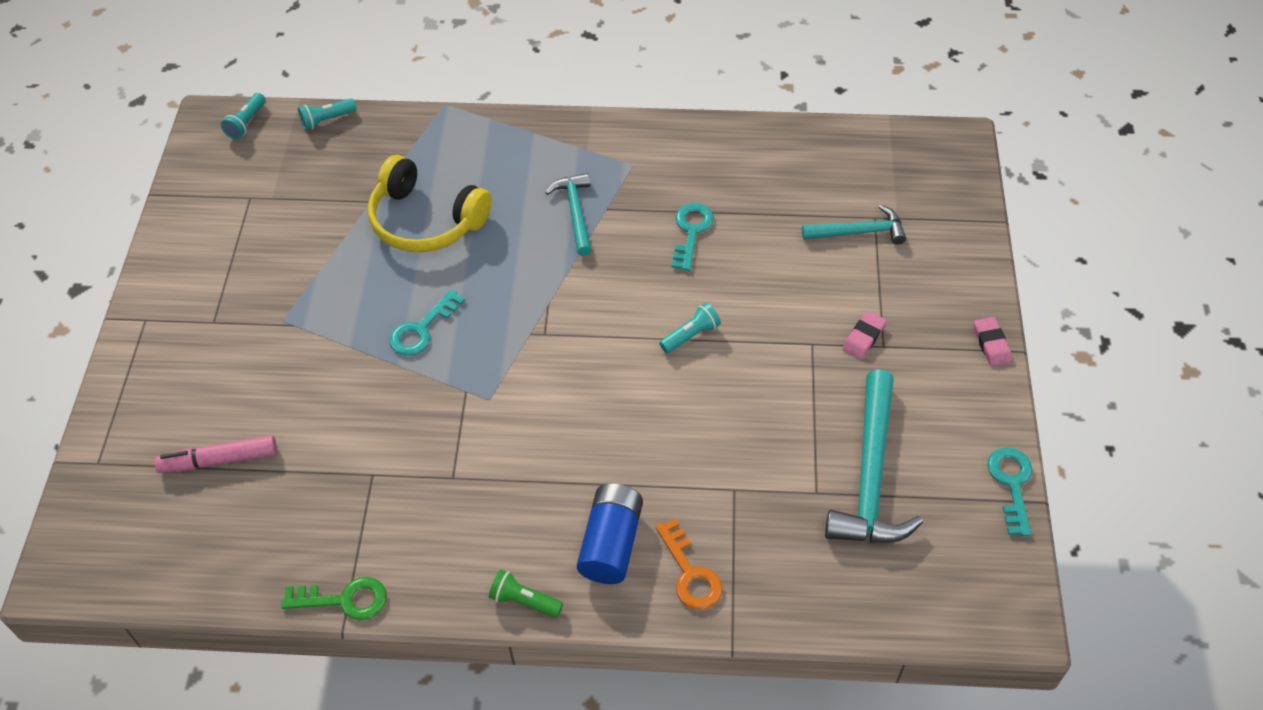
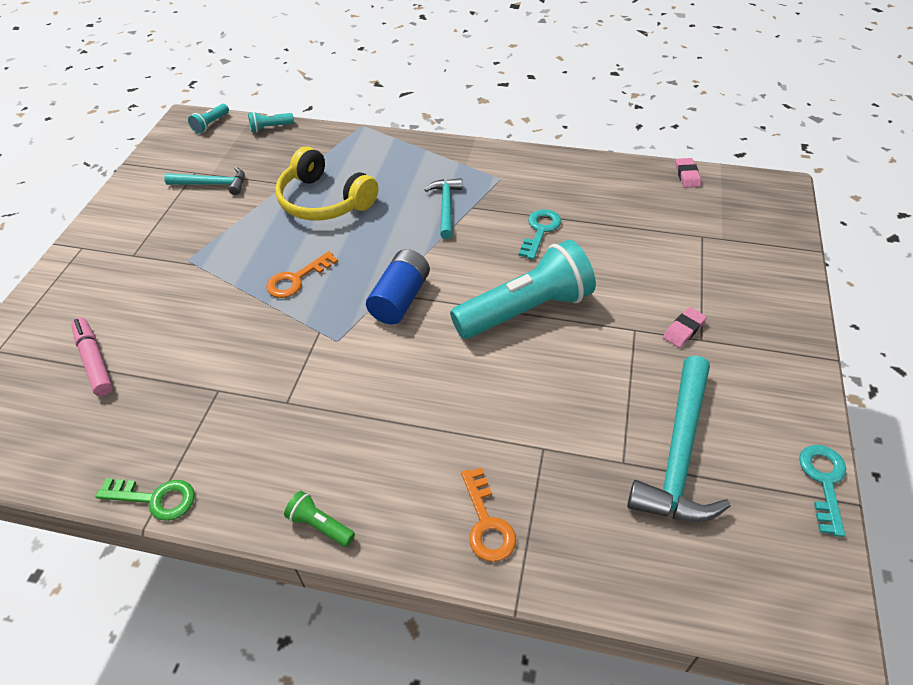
camera: 10 degrees right, 5 degrees down
(219, 460) = (94, 361): pink marker -> pink marker turned 60 degrees clockwise
(422, 329) = (296, 279): turquoise key -> orange key
(611, 543) = (416, 482): blue battery -> blue battery (400, 299)
(691, 335) = (525, 310): turquoise flashlight -> turquoise flashlight, size x2.46
(859, 232) = (687, 246): turquoise hammer -> turquoise hammer (212, 184)
(991, 344) = (806, 349): pink eraser -> pink eraser (687, 175)

